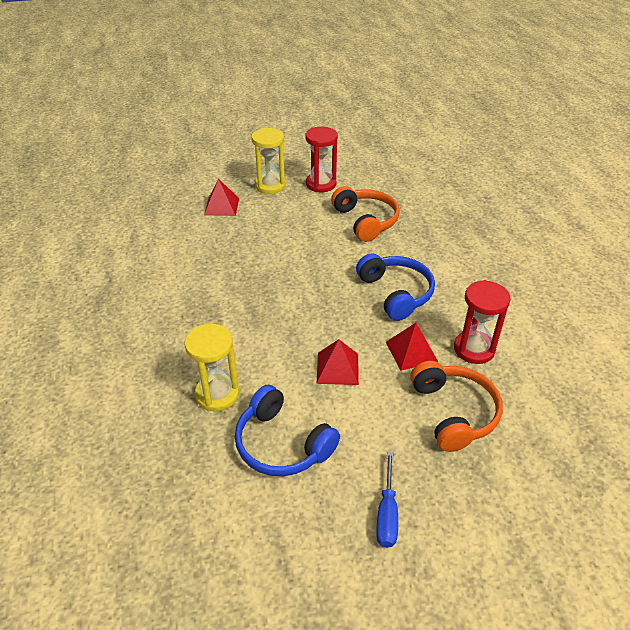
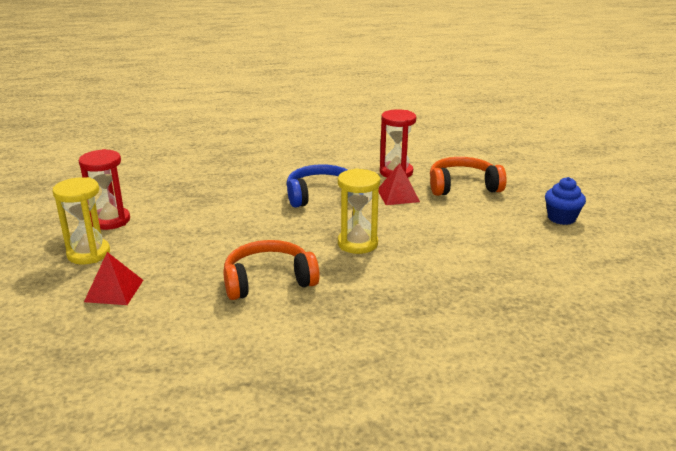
camera: 85 degrees left, 15 degrees down
(217, 394) = (455, 290): yellow hourglass -> yellow hourglass (357, 243)
(282, 444) = (508, 257): blue headphones -> none
(337, 368) = (418, 228): red pyramid -> none
(365, 221) = (201, 200): orange headphones -> orange headphones (268, 281)
(387, 514) = (561, 218): blue screwdriver -> blue cupcake

